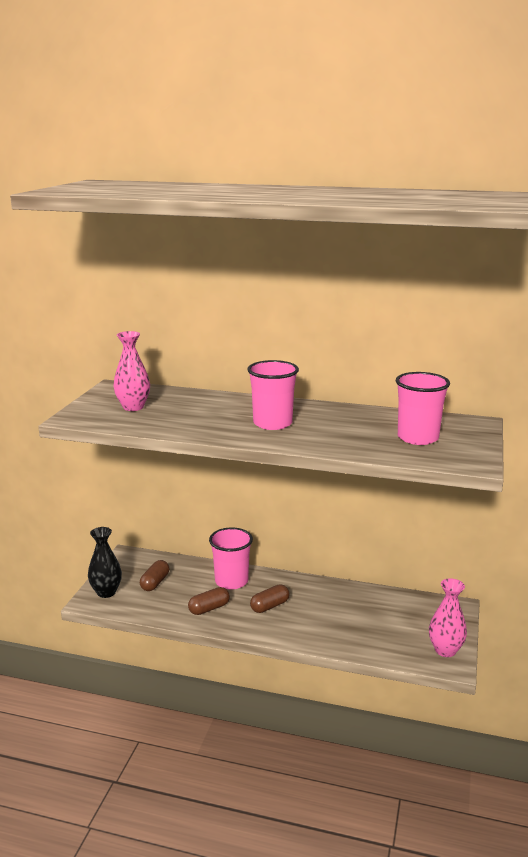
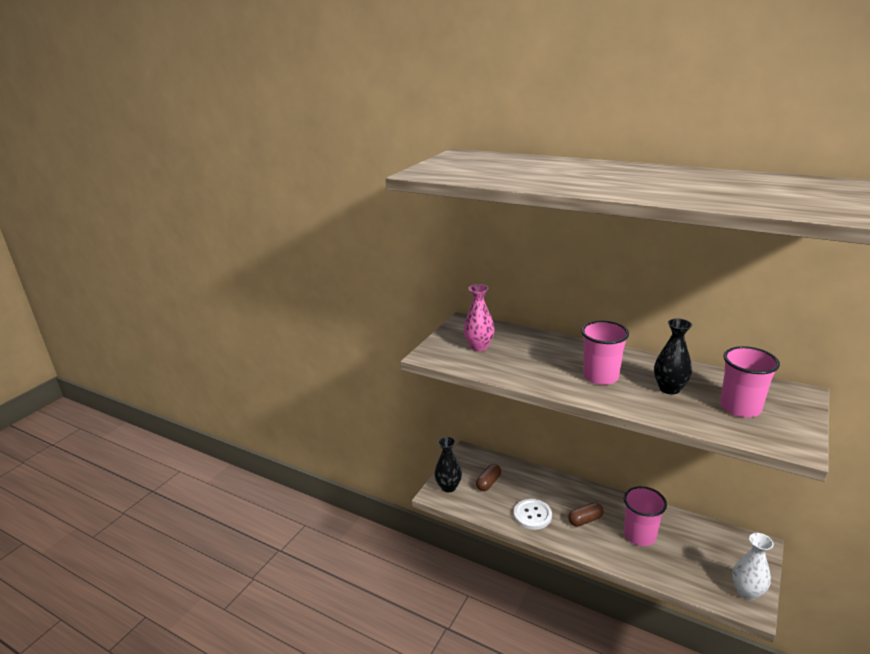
camera: 15 degrees right, 5 degrees up
(209, 608) = (532, 515): brown capsule -> white button
(231, 581) = (553, 489): pink cup -> pink cup (640, 535)
(346, 428) = (669, 389): none -> black vase
(445, 650) = (747, 592): pink vase -> white vase

